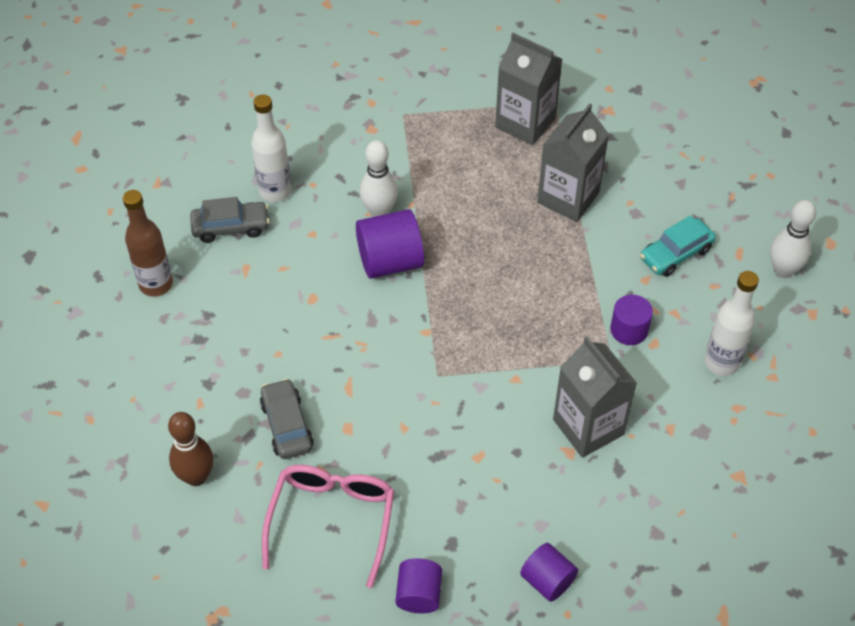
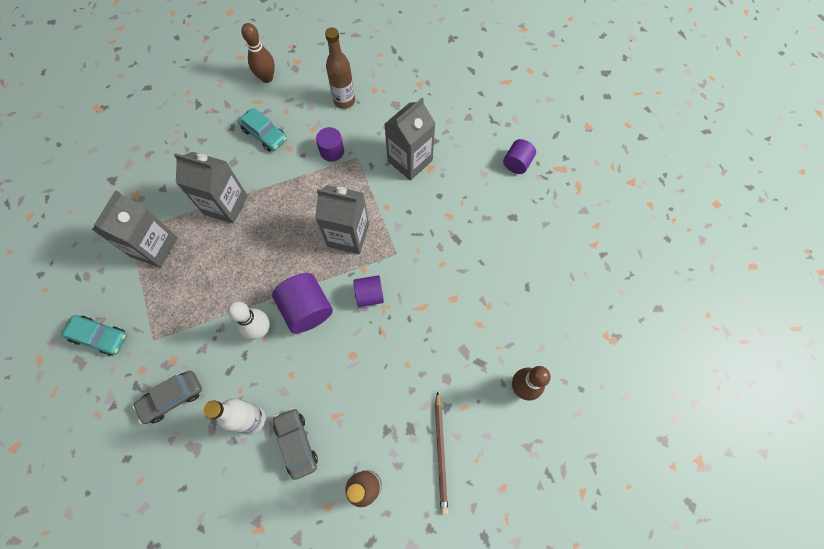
camera: 105 degrees left, 15 degrees up
(157, 364) = (441, 453): none -> brown pencil
(286, 425) = (463, 339): grey car -> grey car (172, 398)
(332, 520) = (522, 288): pink glasses -> none
(419, 594) = (551, 226): purple cylinder -> purple cylinder (369, 295)
(424, 70) = (100, 336): none -> turquoise car
(483, 324) = (348, 235): none -> grey carton
(721, 362) = (344, 101): white bottle -> brown bottle
(783, 270) = (267, 78): white bowling pin -> brown bowling pin

